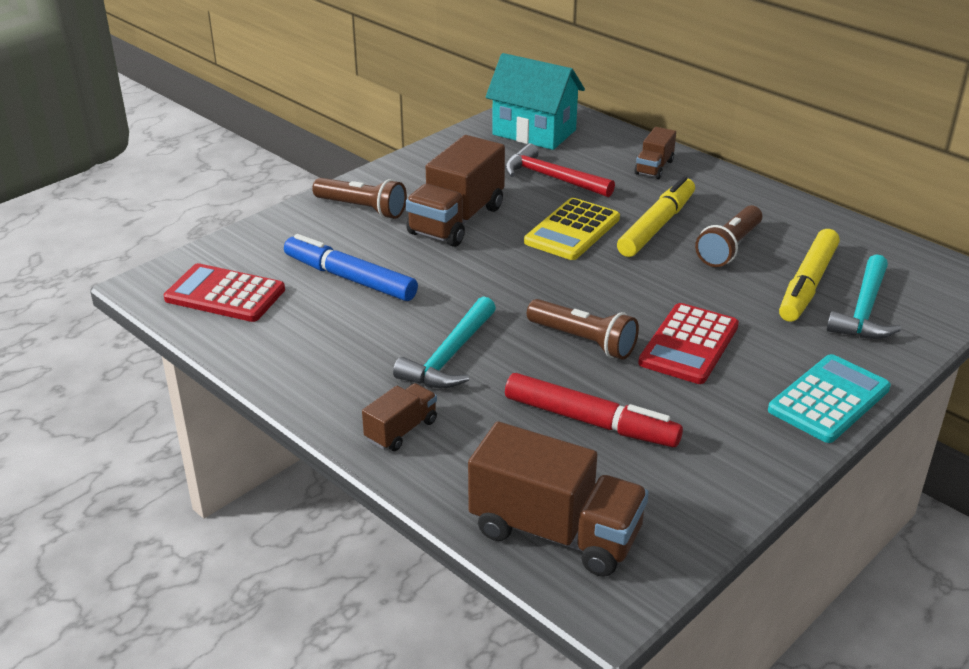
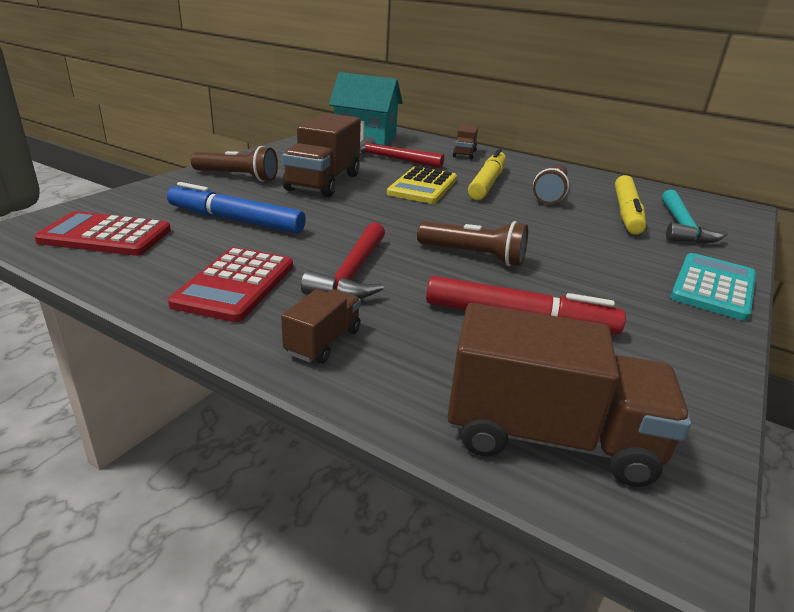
camera: 15 degrees left, 5 degrees down
(450, 356) = (353, 273): turquoise hammer -> red hammer
(689, 345) = (566, 254): red calculator -> red calculator (235, 285)

